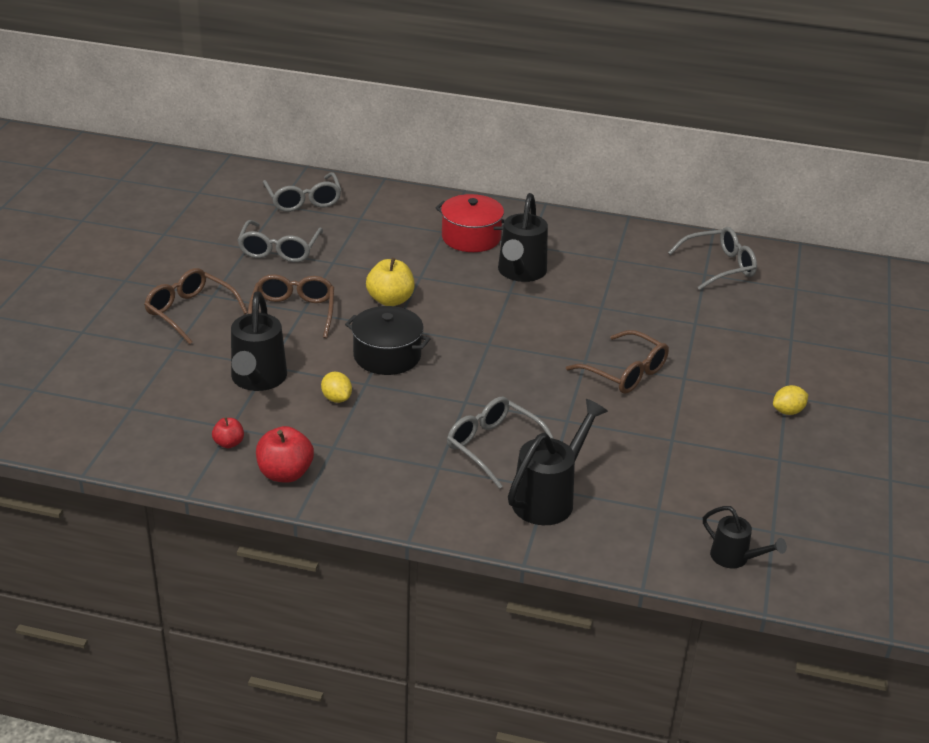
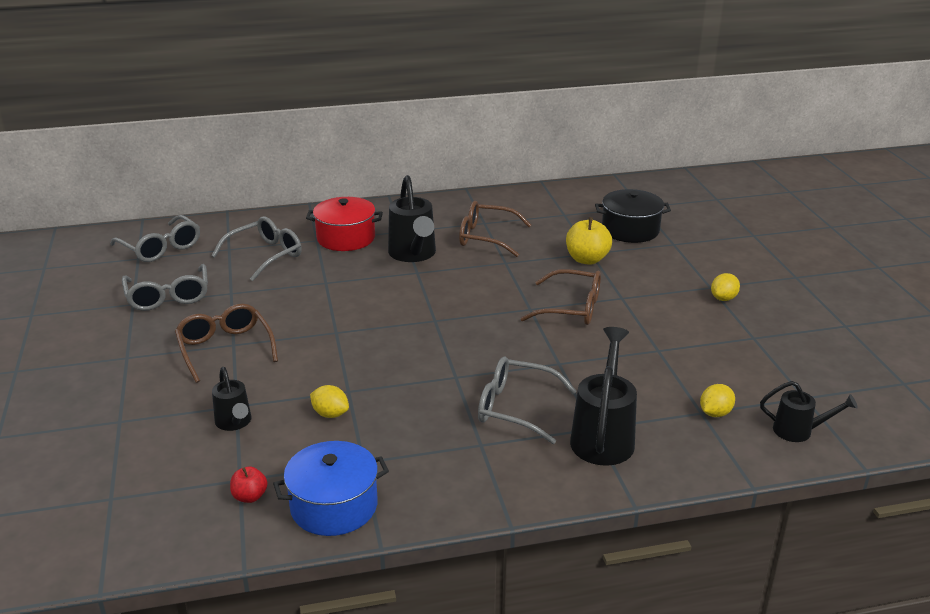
camera: 25 degrees left, 5 degrees down
(190, 312) = (112, 380): brown glasses -> brown glasses (486, 237)
(257, 380) = (234, 423): black watering can -> black watering can, size x0.58
(285, 473) = (334, 506): red apple -> blue pot
(387, 355) = (349, 359): black pot -> black pot (630, 230)
(390, 300) = (313, 310): yellow apple -> yellow apple (587, 259)
(670, 514) = (715, 413): none -> yellow lemon
(719, 266) = (570, 206): grey glasses -> grey glasses (265, 255)

